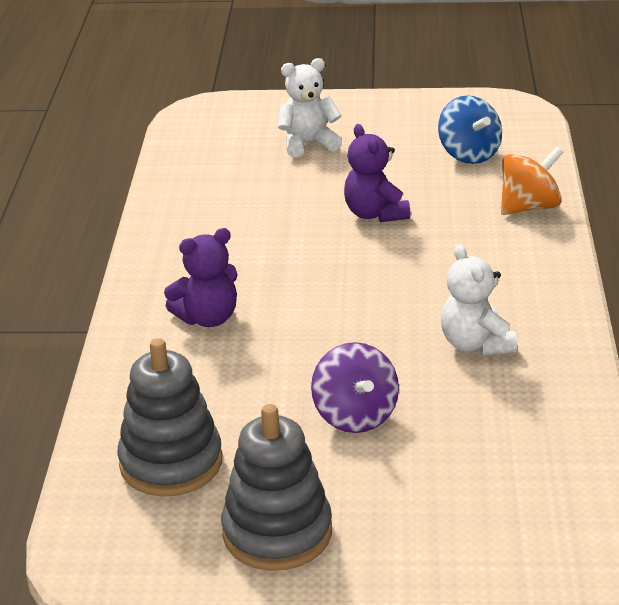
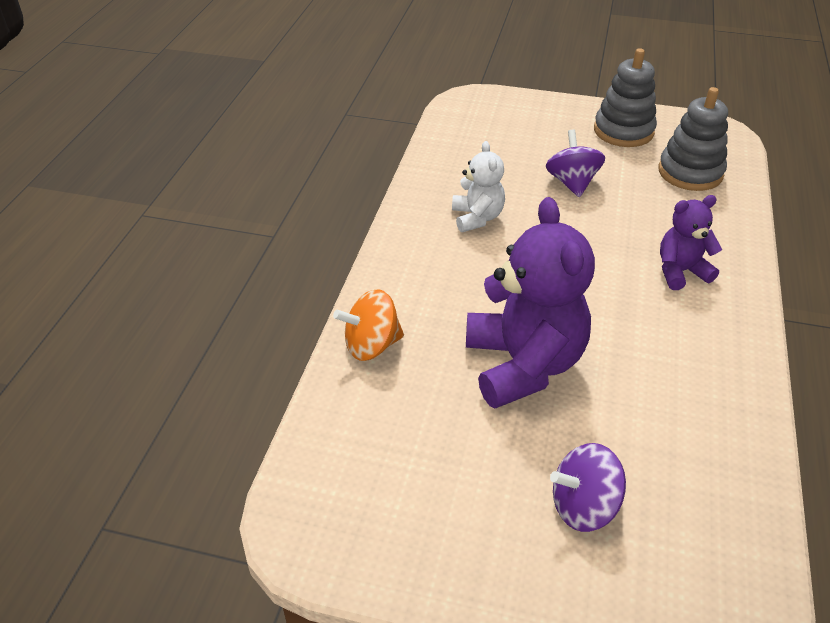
camera: 170 degrees left, 10 degrees up
(308, 144) = (583, 506): white teddy bear -> purple spinning top
(375, 214) = (523, 364): purple teddy bear -> purple teddy bear, size x1.87
(469, 154) = (396, 441): blue spinning top -> none

